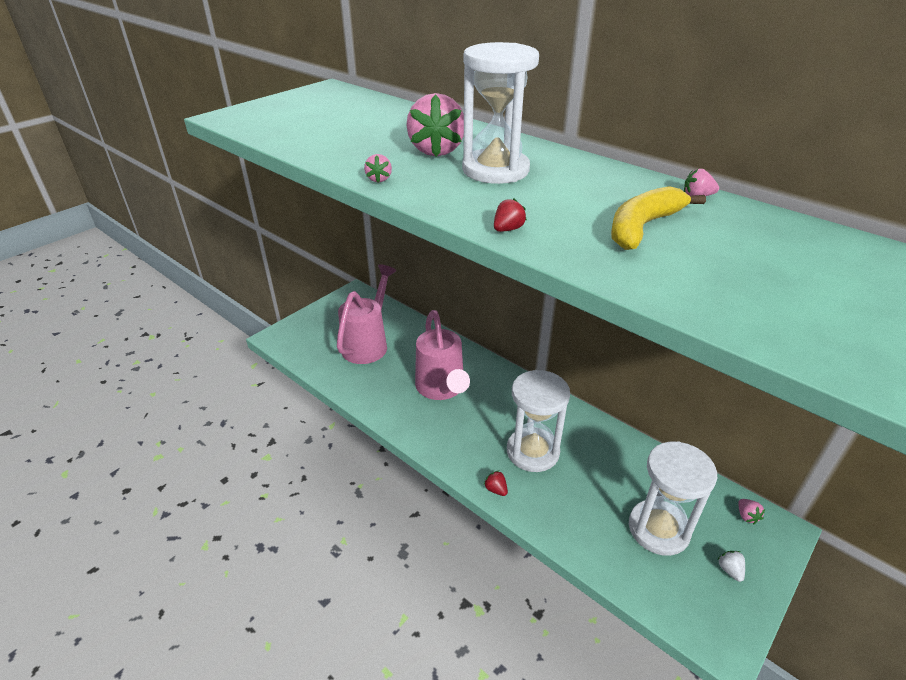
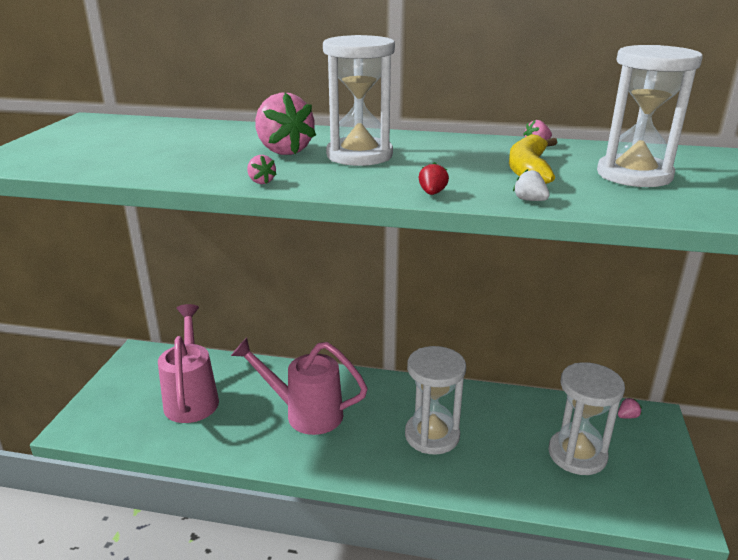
camera: 30 degrees left, 10 degrees down
(442, 389) = (305, 413): pink watering can -> pink watering can turned 150 degrees clockwise
(496, 489) = (425, 482): red strawberry -> none
(729, 570) = (647, 462): white strawberry -> white strawberry (529, 200)
(746, 516) = (627, 416): pink strawberry -> pink strawberry turned 75 degrees counterclockwise
(760, 264) = (634, 175): none -> white hourglass

